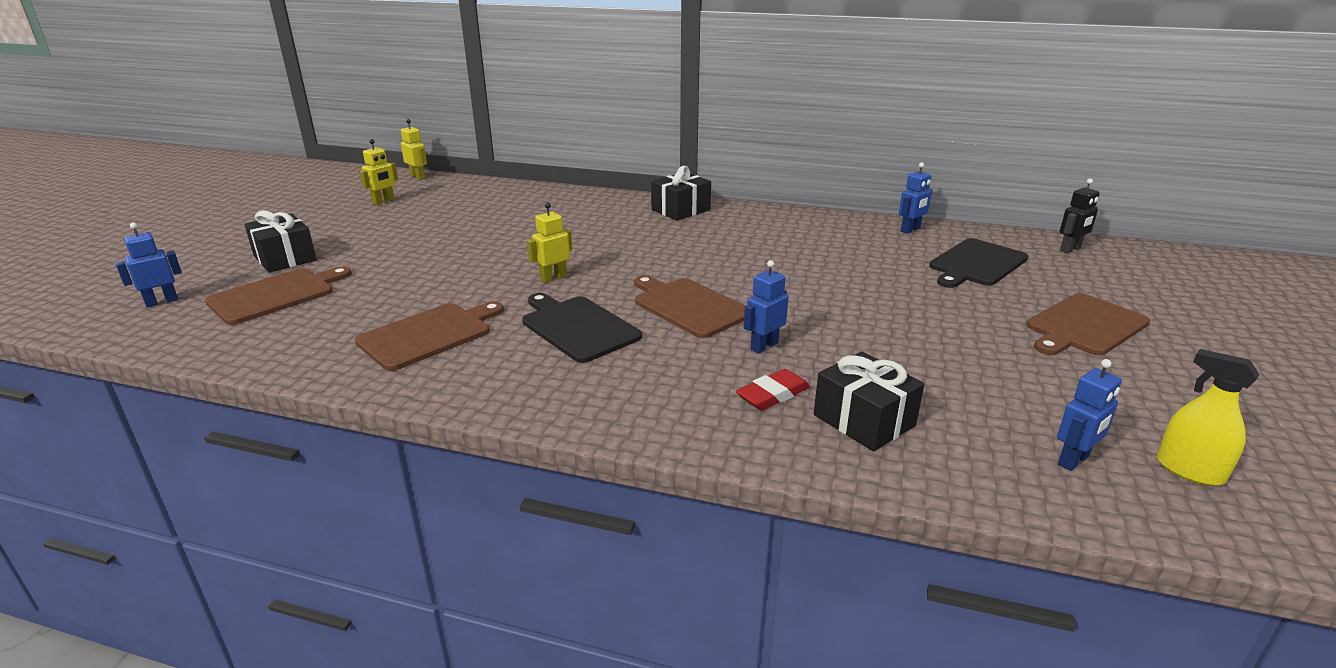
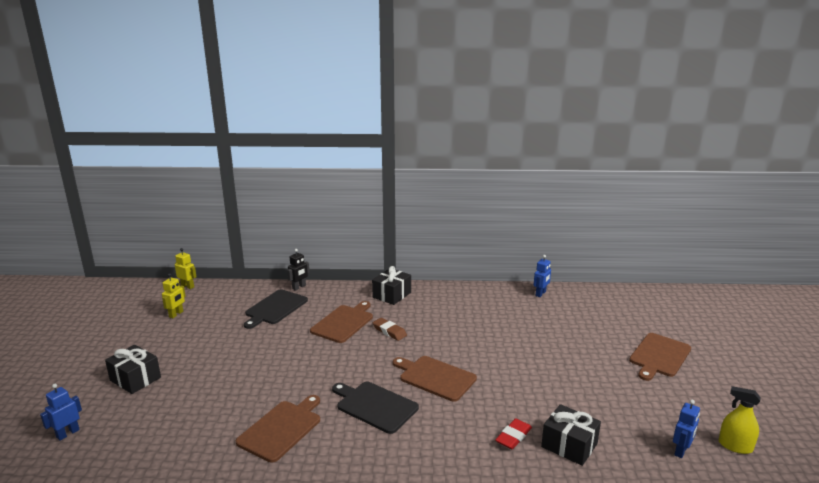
camera: 15 degrees left, 5 degrees down
(276, 295) = (151, 413): brown cutting board -> brown cutting board (343, 322)
(553, 278) = (337, 367): yellow robot -> none
(652, 248) = (389, 331): none -> brown eraser
(764, 346) = (493, 401): blue robot -> none
(976, 264) = (587, 317): black cutting board -> black cutting board (275, 308)
(1070, 249) = (634, 297): black robot -> black robot (299, 287)

